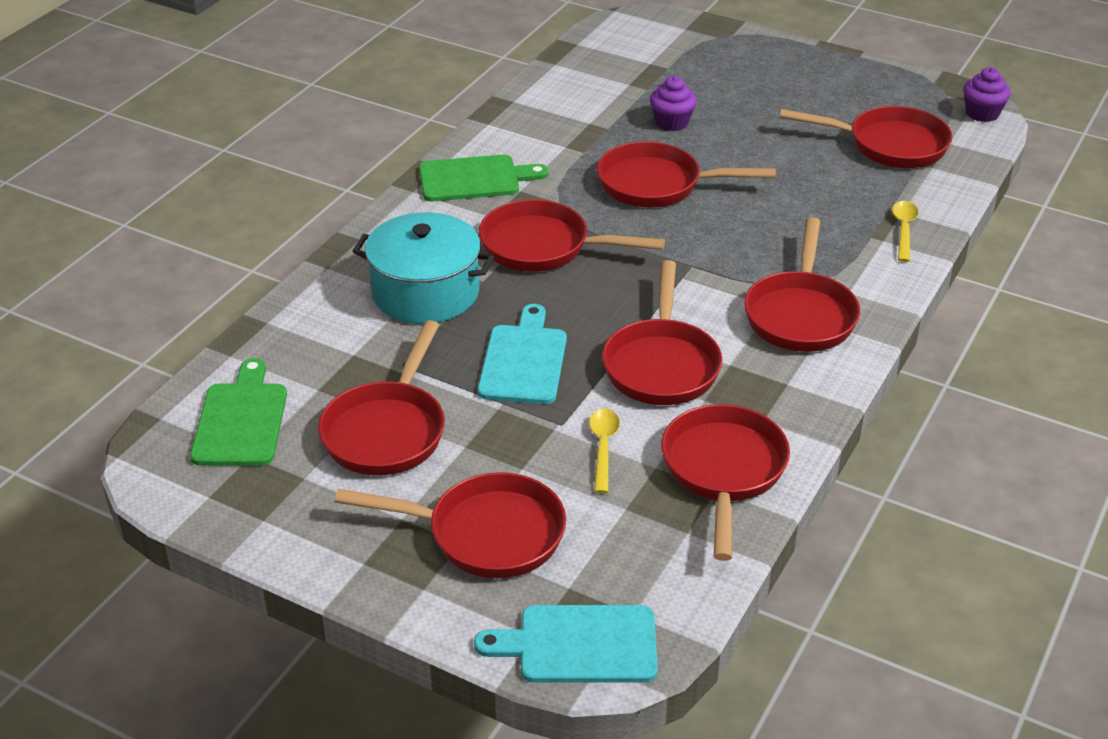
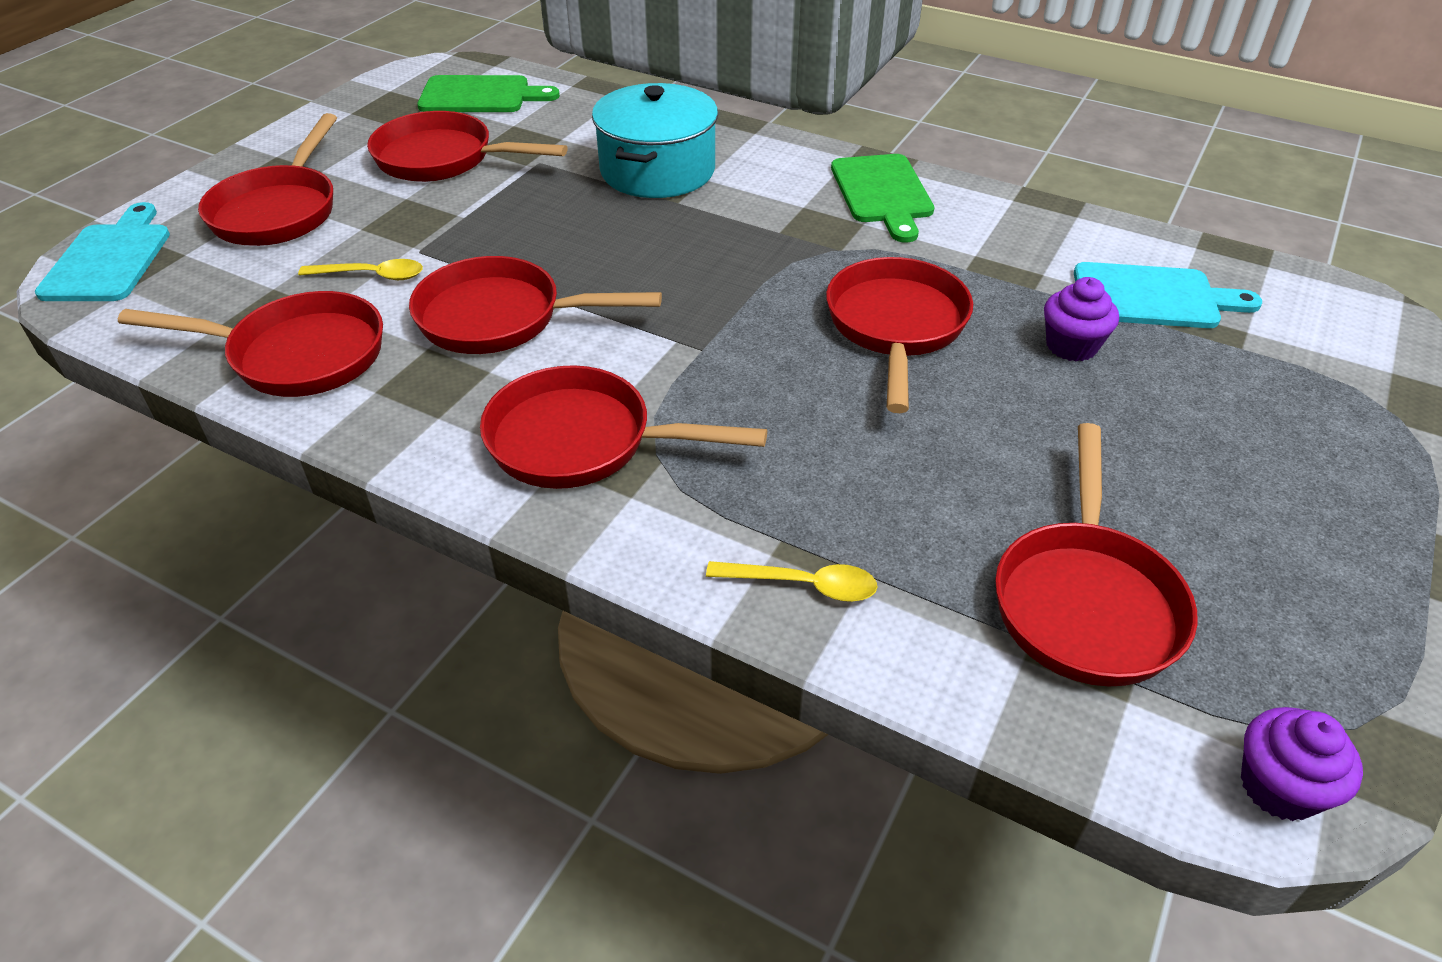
camera: 90 degrees right, 5 degrees up
(524, 361) = (529, 228): turquoise cutting board -> turquoise cutting board (1152, 297)
(543, 247) = (743, 239): red pan -> none

